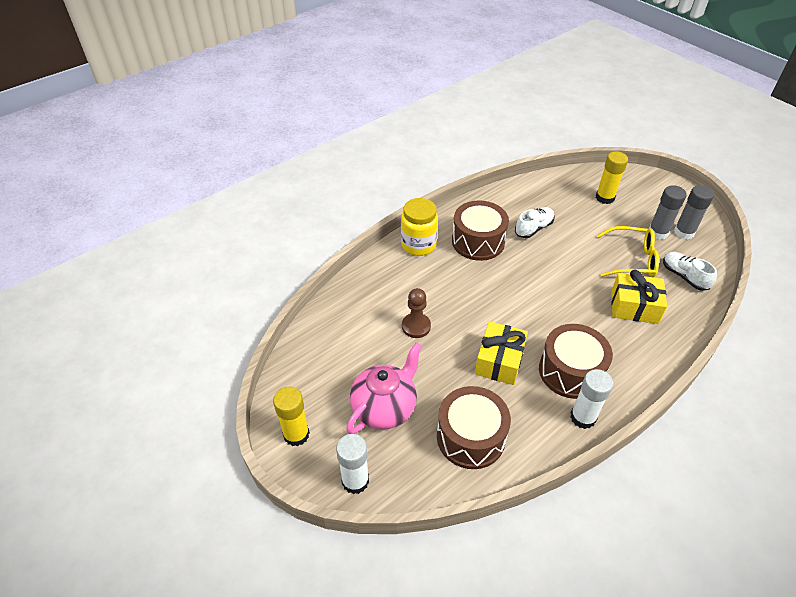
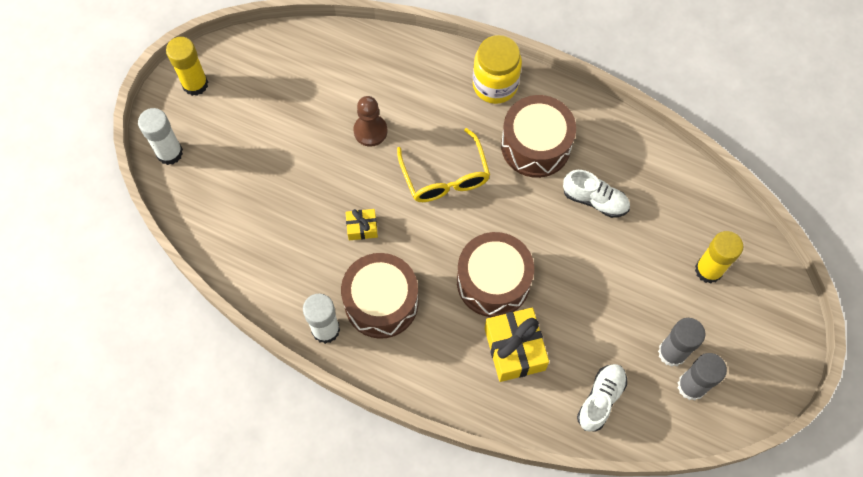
camera: 65 degrees right, 20 degrees up
(385, 408) = (256, 144): pink teapot -> none
(470, 437) = (256, 232): brown drum -> brown drum (493, 282)
(499, 361) = (362, 228): yellow gift -> yellow gift, size x0.53
(632, 259) = (599, 330): yellow glasses -> yellow glasses (445, 177)

